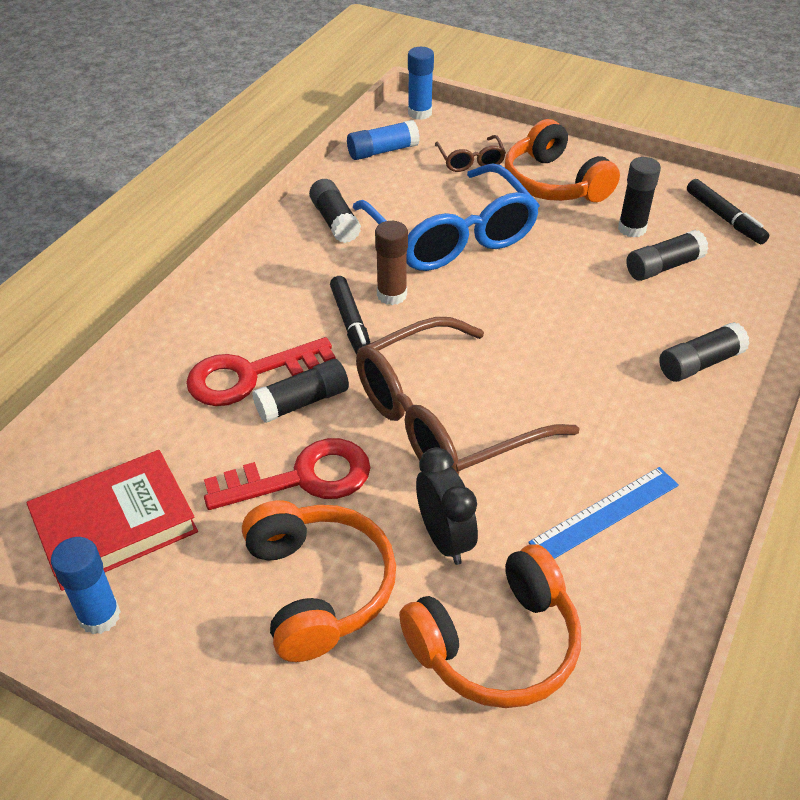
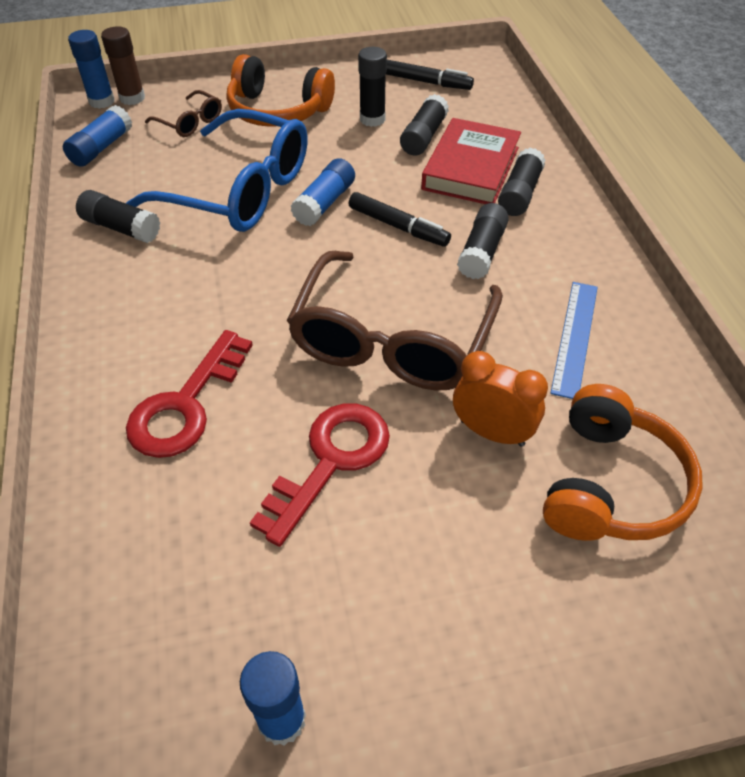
camera: 40 degrees left, 5 degrees up
(115, 525) = (203, 625): red book -> red book (471, 168)
(302, 402) = (260, 397): black glue stick -> black glue stick (481, 252)
(319, 588) = (443, 541): orange headphones -> none
(351, 325) = (233, 308): black marker -> black marker (398, 227)
(392, 295) = (241, 264): brown glue stick -> brown glue stick (132, 98)
(444, 539) = (492, 432): black clock -> orange clock
(509, 281) = (324, 203): none -> blue glue stick

